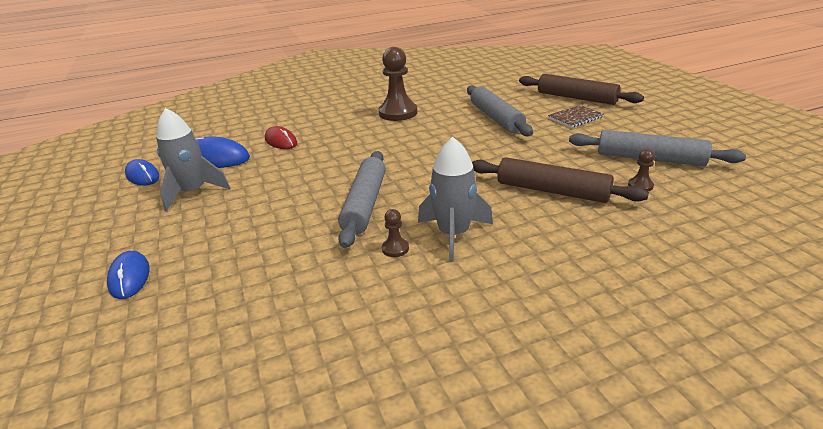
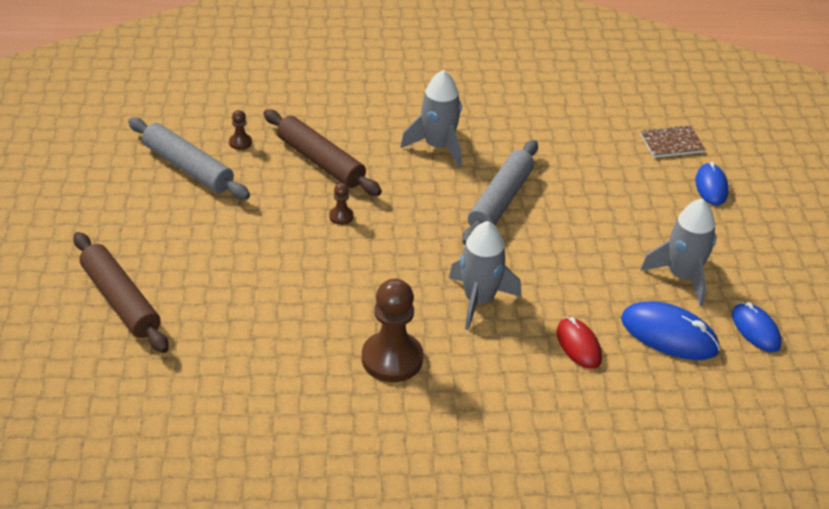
camera: 165 degrees left, 10 degrees up
(356, 145) = (479, 300): none -> grey rocket
(395, 248) = (491, 149): brown pawn -> brown pawn (341, 216)
(496, 118) = (270, 293): grey rolling pin -> none
(575, 118) = (176, 257): brown notebook -> brown notebook (671, 143)

